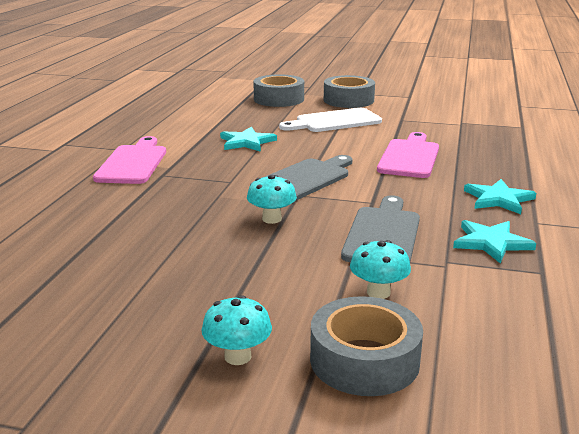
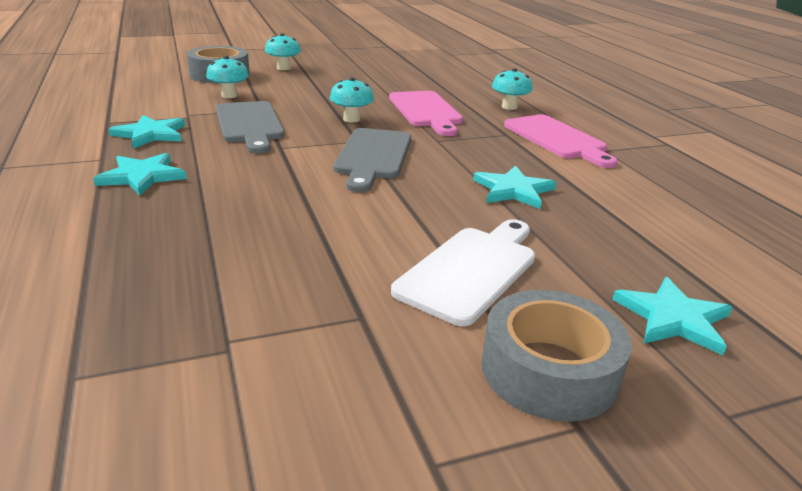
camera: 145 degrees right, 5 degrees up
(87, 200) = (509, 107): none -> turquoise mushroom
(279, 99) = (673, 318): grey tape -> turquoise star
(409, 157) = (280, 215): pink cutting board -> pink cutting board (426, 111)

